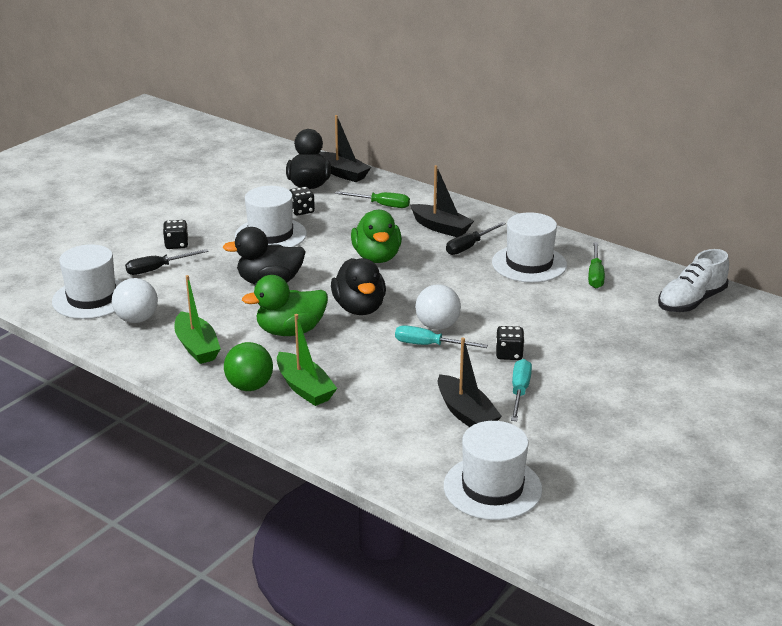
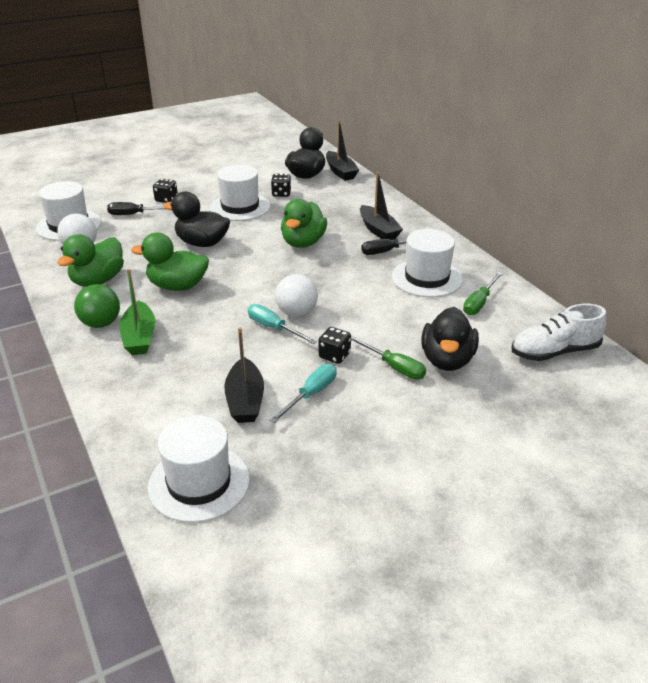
camera: 25 degrees right, 5 degrees up
(197, 347) = (98, 281): green boat -> green duck
(359, 308) = (248, 281): black duck -> black duck (447, 360)
(381, 205) = (347, 202): green screwdriver -> green screwdriver (393, 367)

